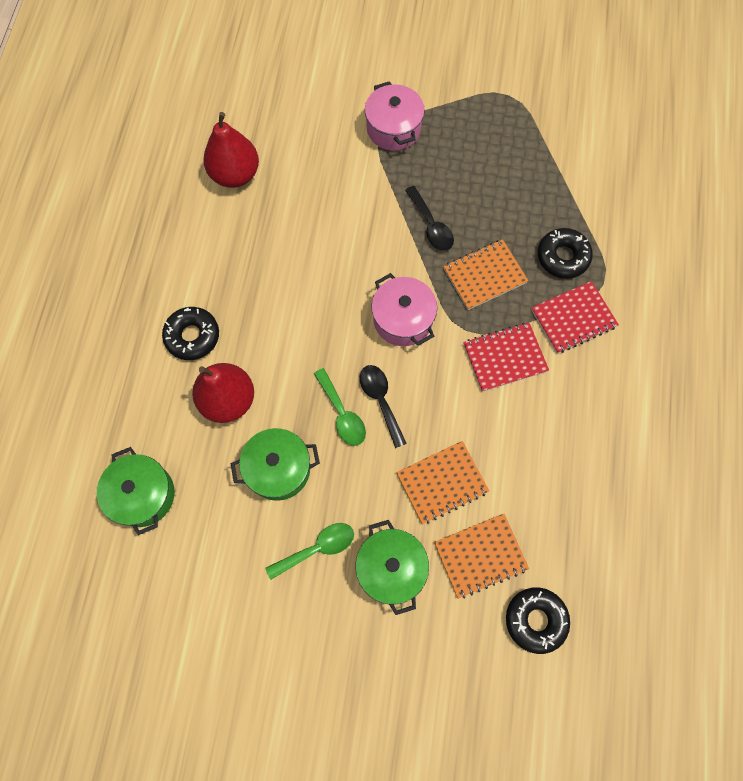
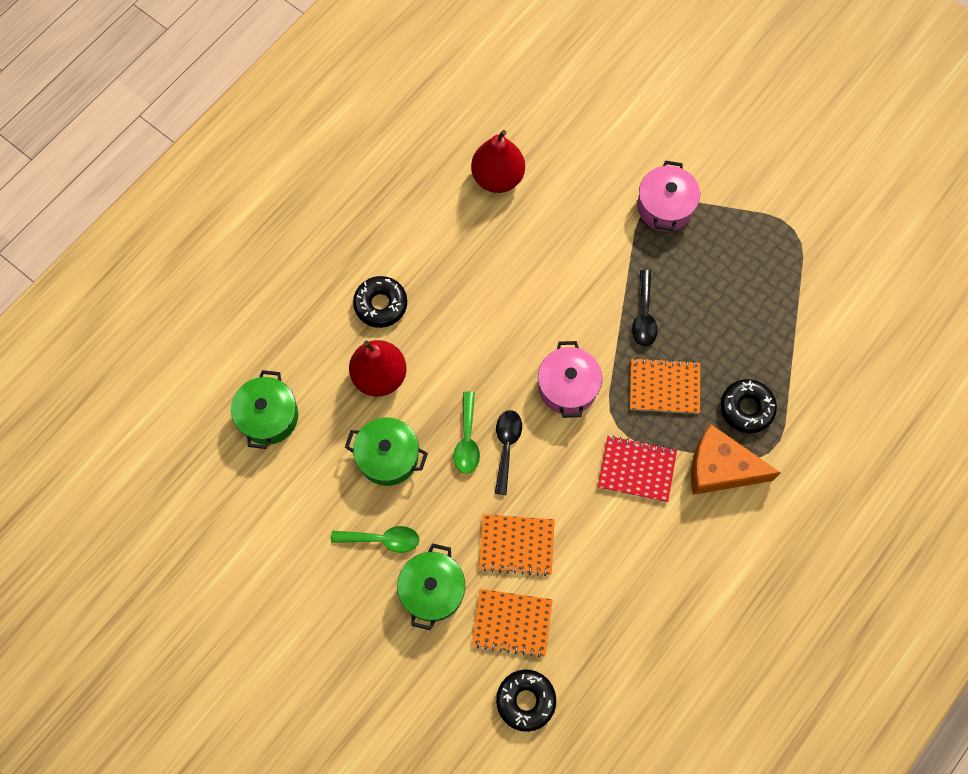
camera: 30 degrees right, 0 degrees up
(573, 318) = (720, 468): red notebook -> orange cheese

